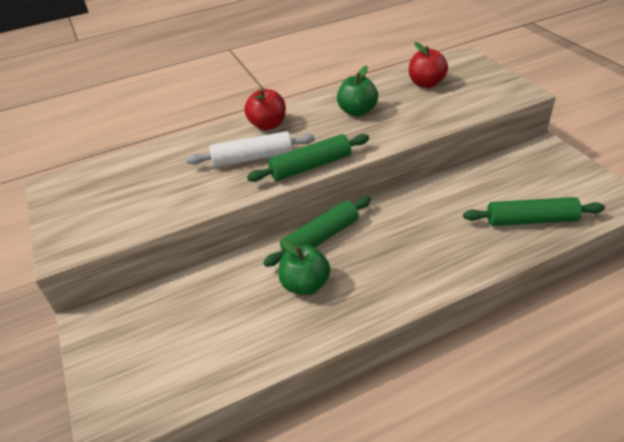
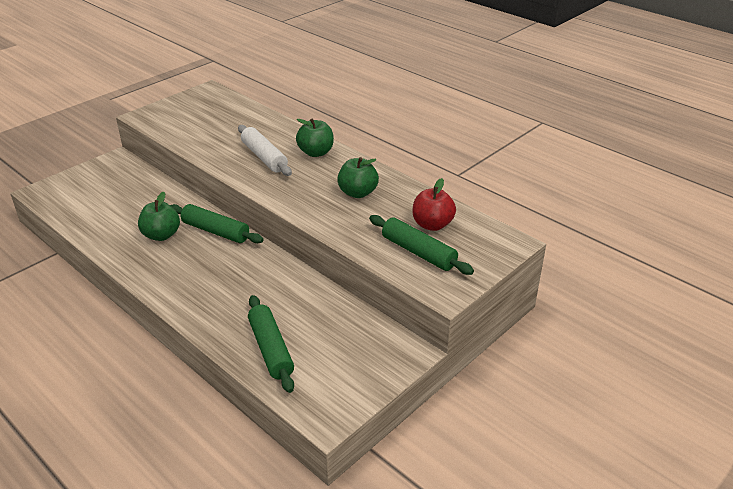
camera: 65 degrees right, 5 degrees down
(268, 125) = (316, 152): red apple -> green apple
(310, 166) = (261, 186): green rolling pin -> green rolling pin (418, 252)

